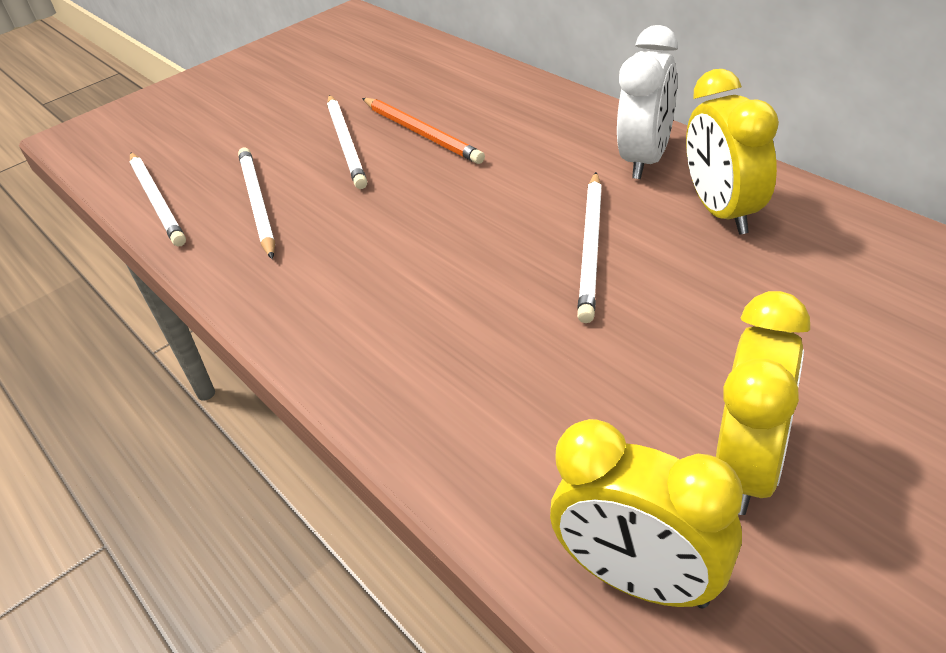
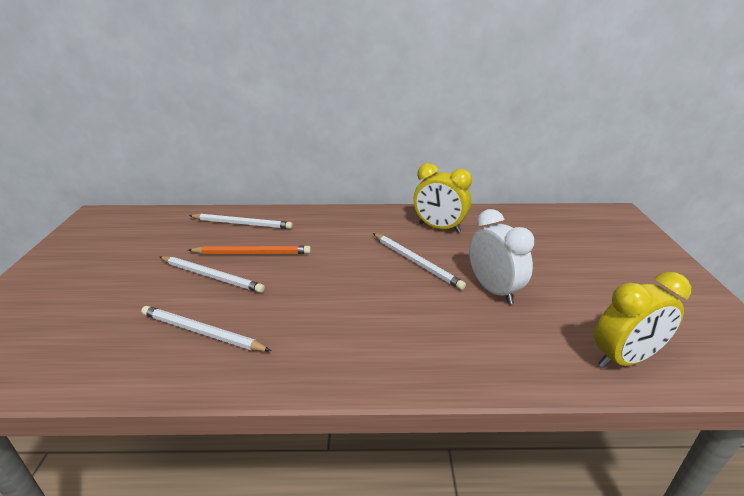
camera: 55 degrees left, 10 degrees down
(157, 200) = (108, 372): white pencil -> white pencil (242, 223)
(646, 159) = (381, 221): white clock -> white clock (493, 290)
(748, 468) = (584, 302): yellow clock -> none

